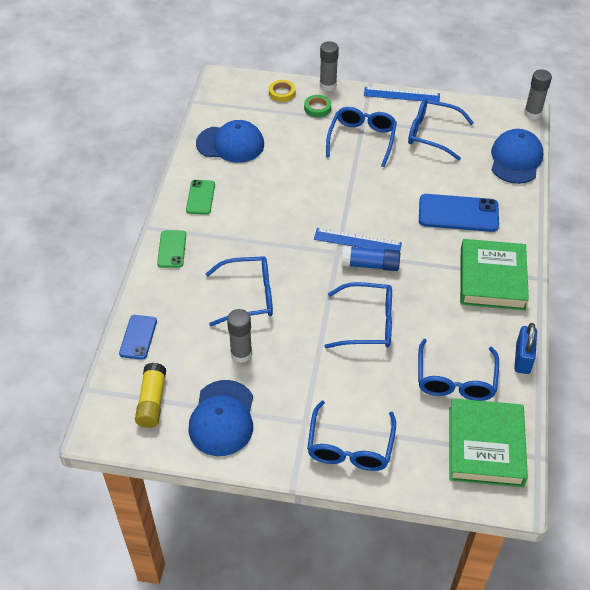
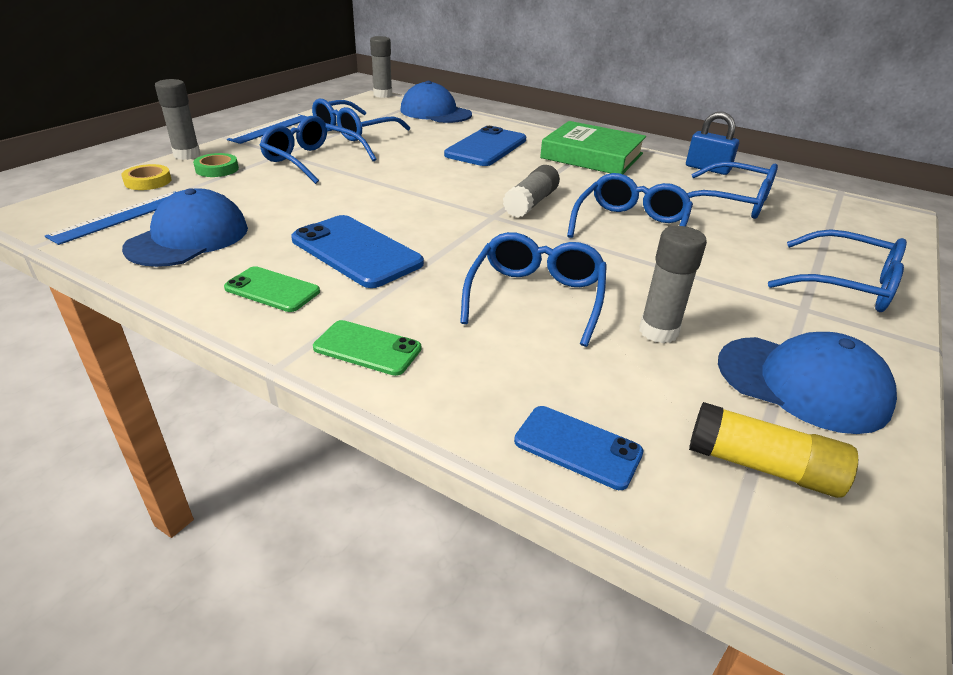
camera: 70 degrees left, 15 degrees down
(254, 210) = (356, 251): none -> blue phone
(357, 241) = (484, 201): blue ruler -> blue ruler (122, 216)
(370, 265) = (531, 203): blue glue stick -> grey glue stick
(485, 446) = (830, 210): green book -> none

